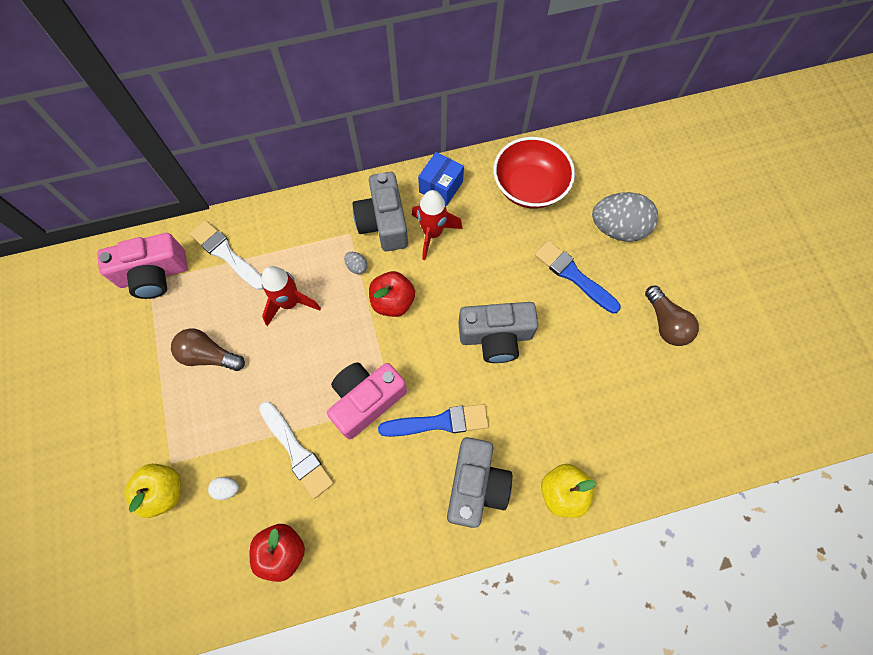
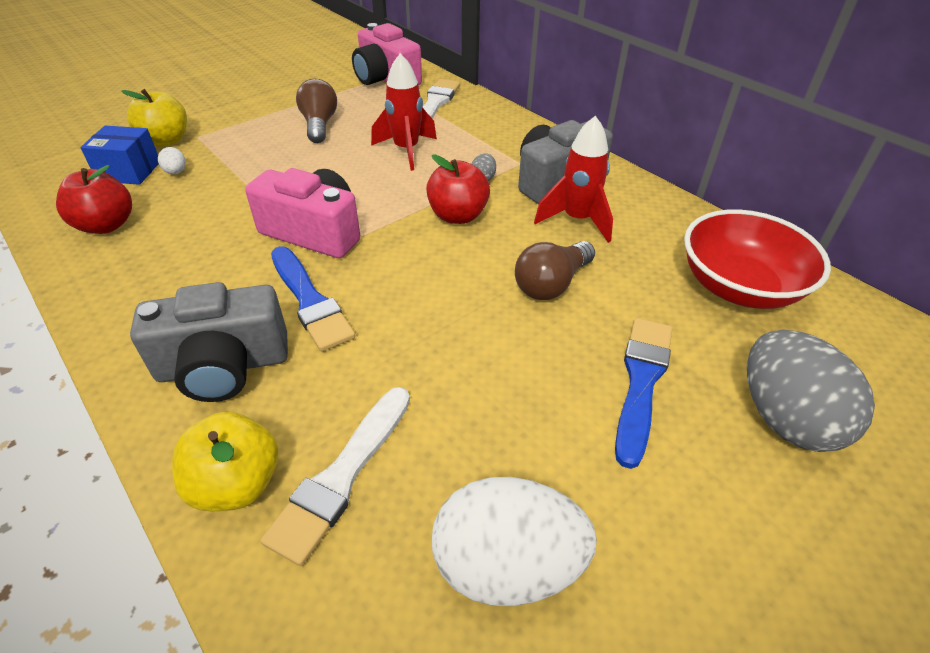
camera: 65 degrees right, 25 degrees down
(297, 451) = (231, 202): white brush -> white brush (342, 476)
(441, 187) = (648, 208): blue box -> blue box (129, 171)
(495, 337) = (470, 320): grey camera -> none
(646, 384) = (507, 565): none -> white egg
(665, 323) = (664, 563): brown light bulb -> brown light bulb (551, 284)

